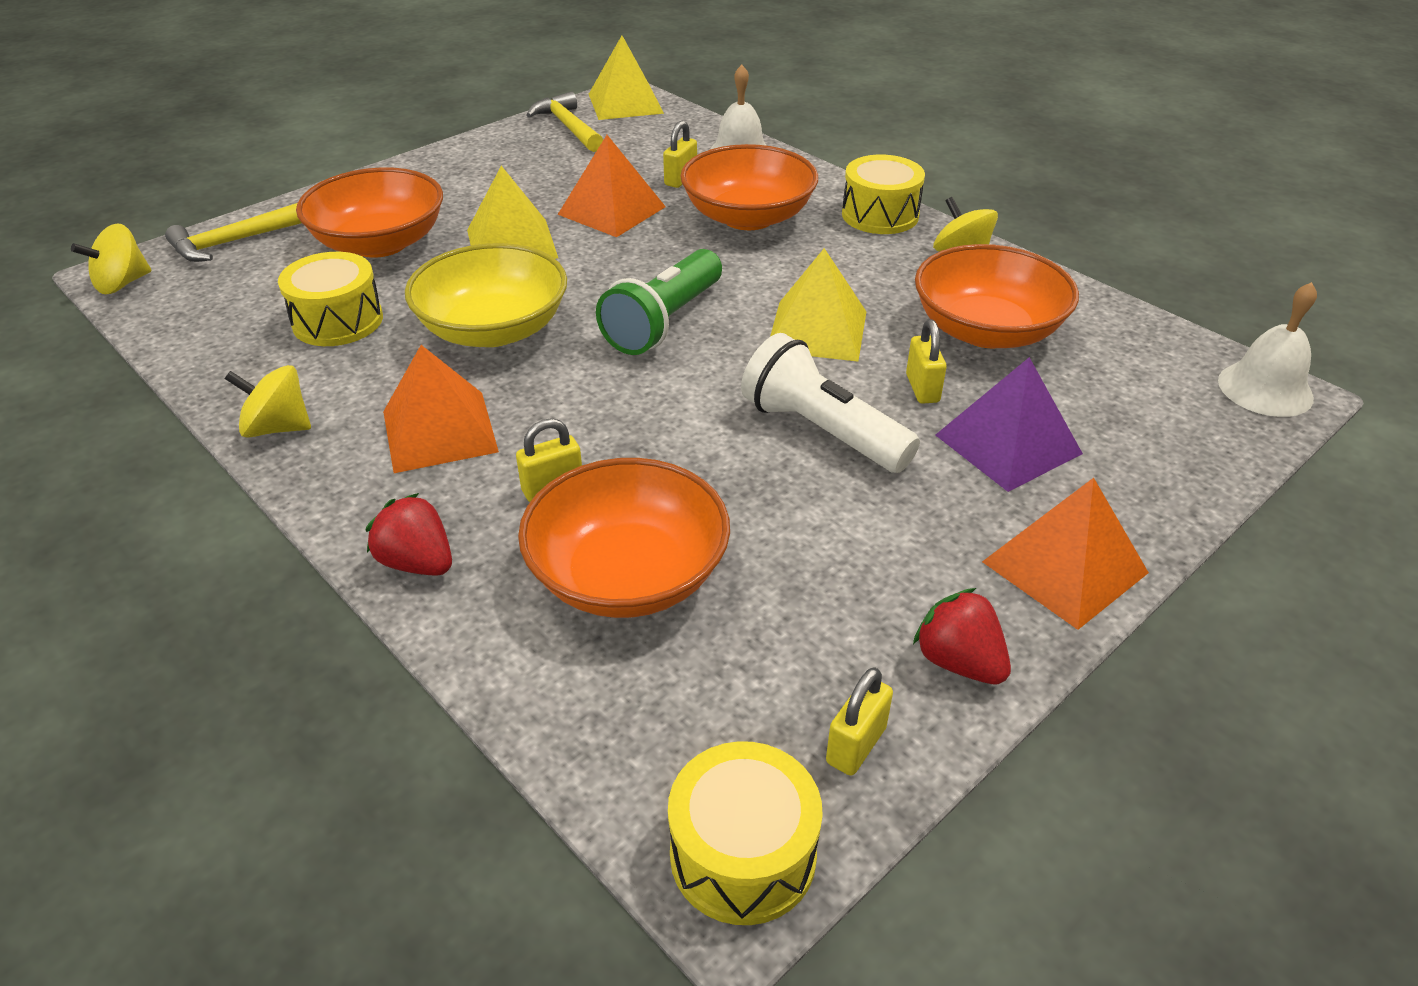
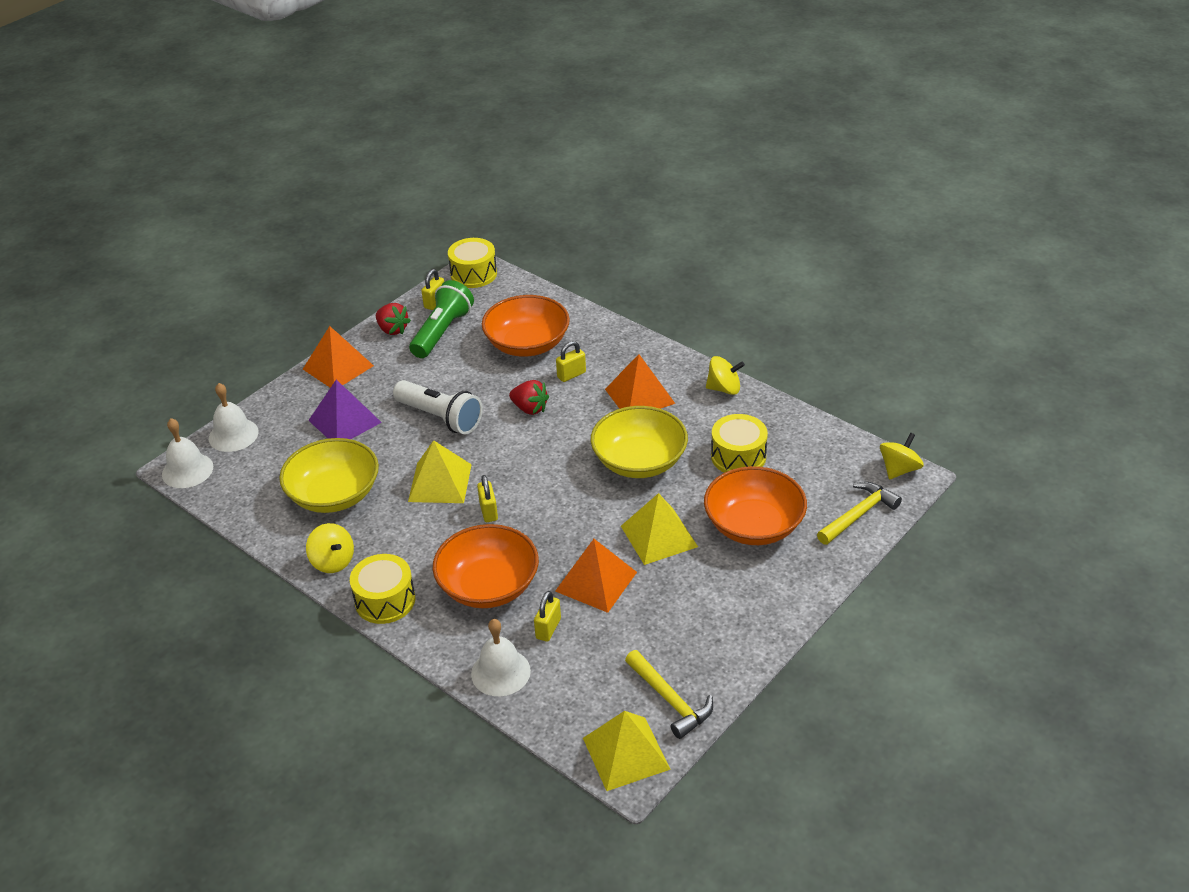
camera: 175 degrees right, 0 degrees up
(417, 562) = (619, 339): red strawberry -> red strawberry (530, 408)
(664, 322) = (536, 478): green flashlight -> green flashlight (442, 332)
(922, 388) = (382, 449): yellow padlock -> yellow padlock (488, 511)
(986, 330) = (334, 494): orange bowl -> yellow bowl
(1219, 441) = (233, 435): none -> white bell

